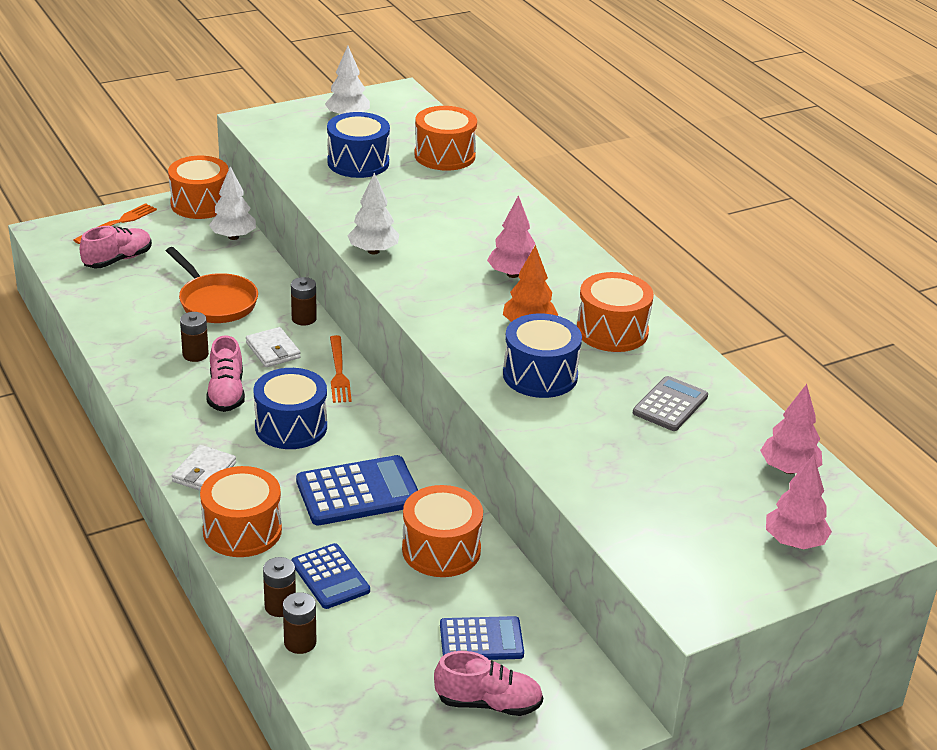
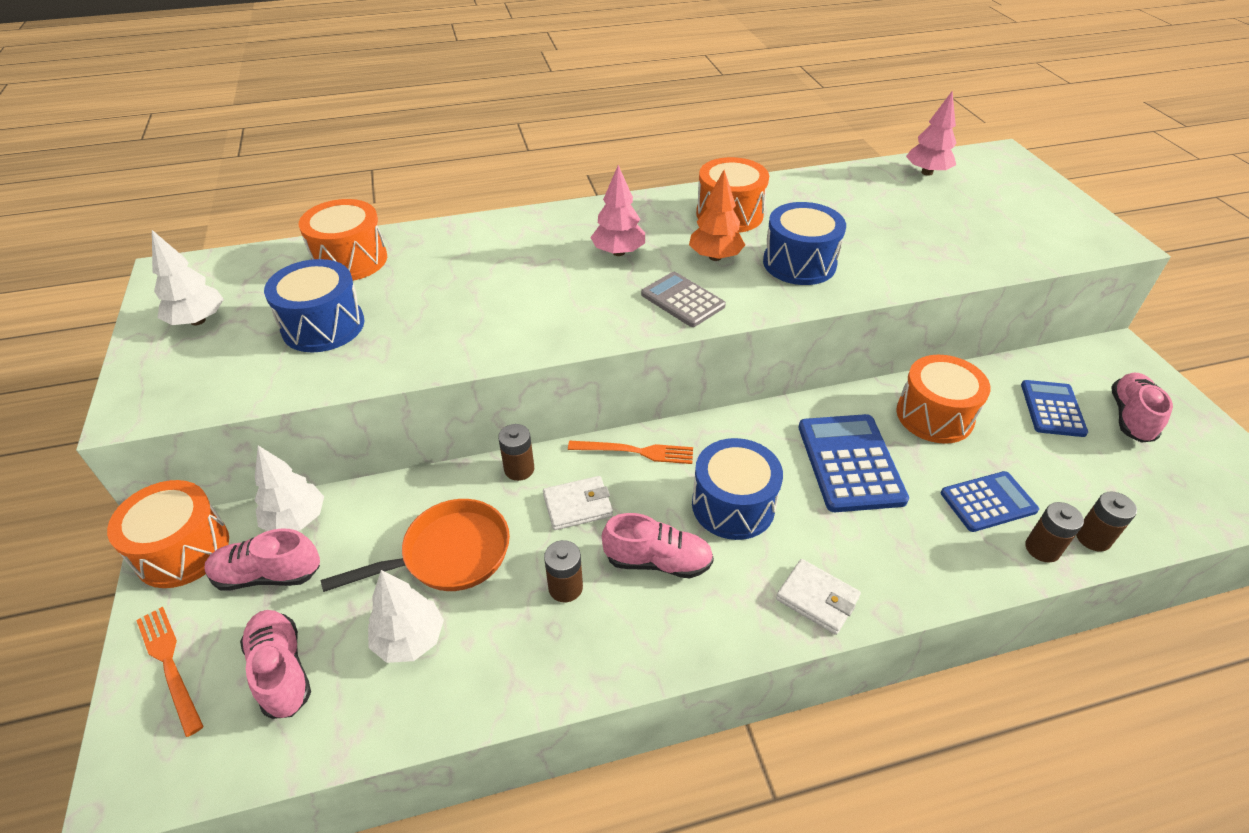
camera: 75 degrees left, 10 degrees up
(186, 238) = (268, 575): none -> pink shoe
(242, 530) = (922, 570): orange drum -> none
(373, 251) = (540, 339): white tree -> white tree (410, 639)
(670, 405) = (844, 206): grey calculator -> grey calculator (682, 300)
(794, 542) = (1017, 187): pink tree -> none

